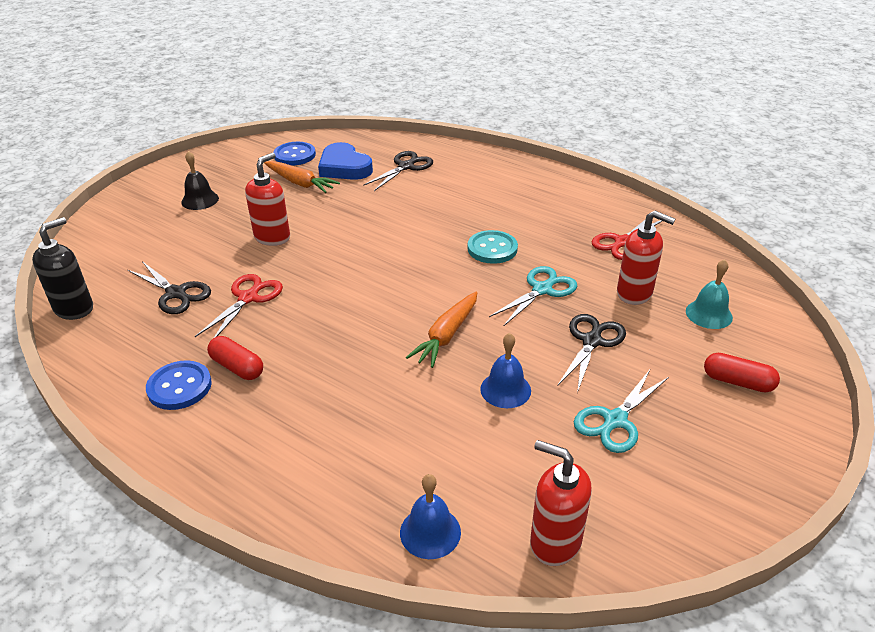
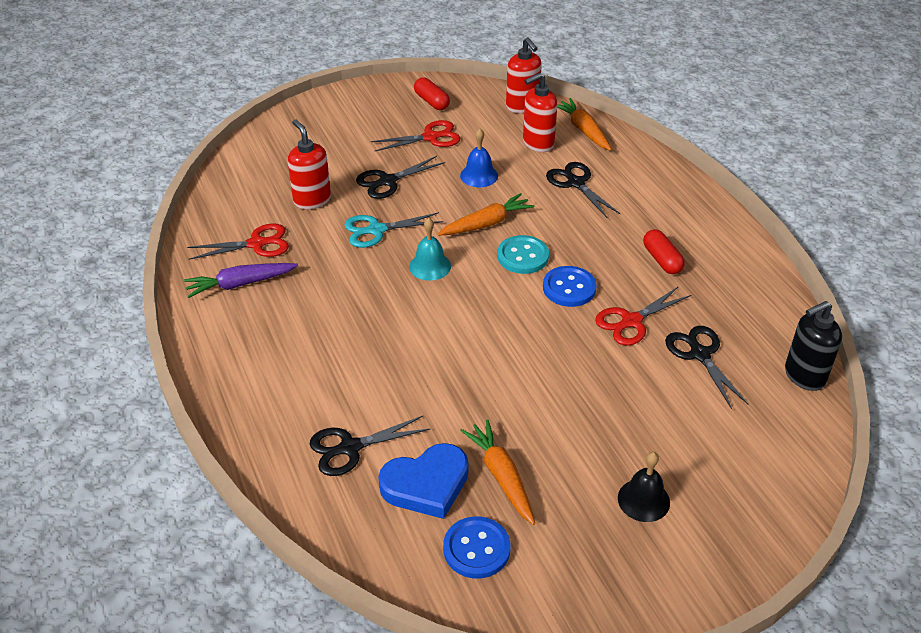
camera: 150 degrees left, 5 degrees up
(179, 387) = (711, 261): blue button -> blue button (569, 288)
(272, 237) = (578, 391): red soap dispenser -> red soap dispenser (538, 143)
(344, 167) = (426, 485): blue heart -> blue heart turned 75 degrees clockwise
(385, 428) = (575, 183): none -> black scissors
(430, 532) = (583, 130): blue bell -> orange carrot
(492, 249) = (374, 284): turquoise button -> turquoise button (523, 256)
(591, 214) = (240, 284): none -> purple carrot
(615, 421) = (431, 137): turquoise scissors -> red scissors
(709, 314) = (284, 167): turquoise bell -> turquoise bell (430, 266)
(737, 382) = (331, 128): red capsule -> red capsule (431, 101)

